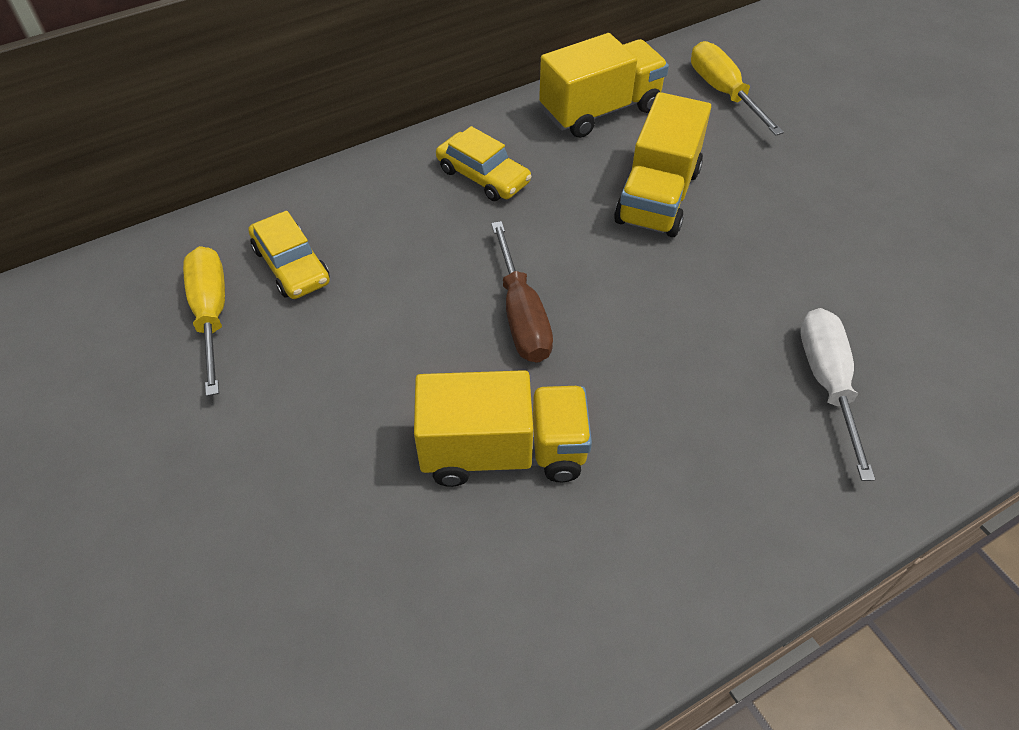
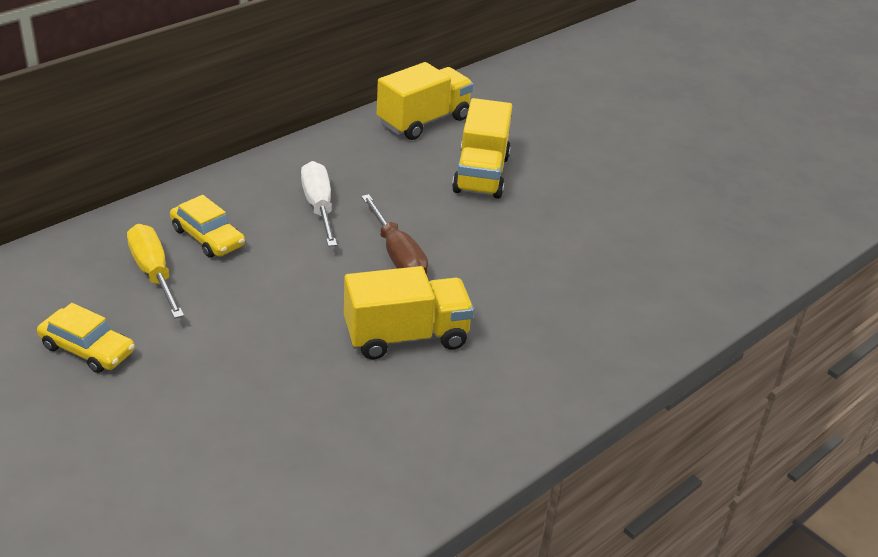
camera: 15 degrees left, 15 degrees down
(483, 176) = (343, 169): yellow car -> yellow car (87, 349)
(722, 92) = (514, 104): yellow screwdriver -> none
(827, 381) = (625, 276): white screwdriver -> white screwdriver (318, 206)

